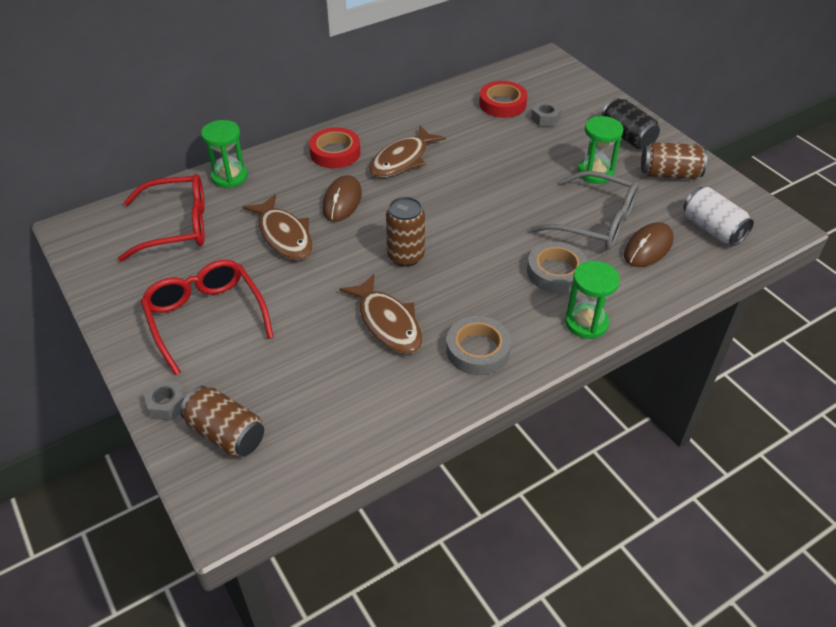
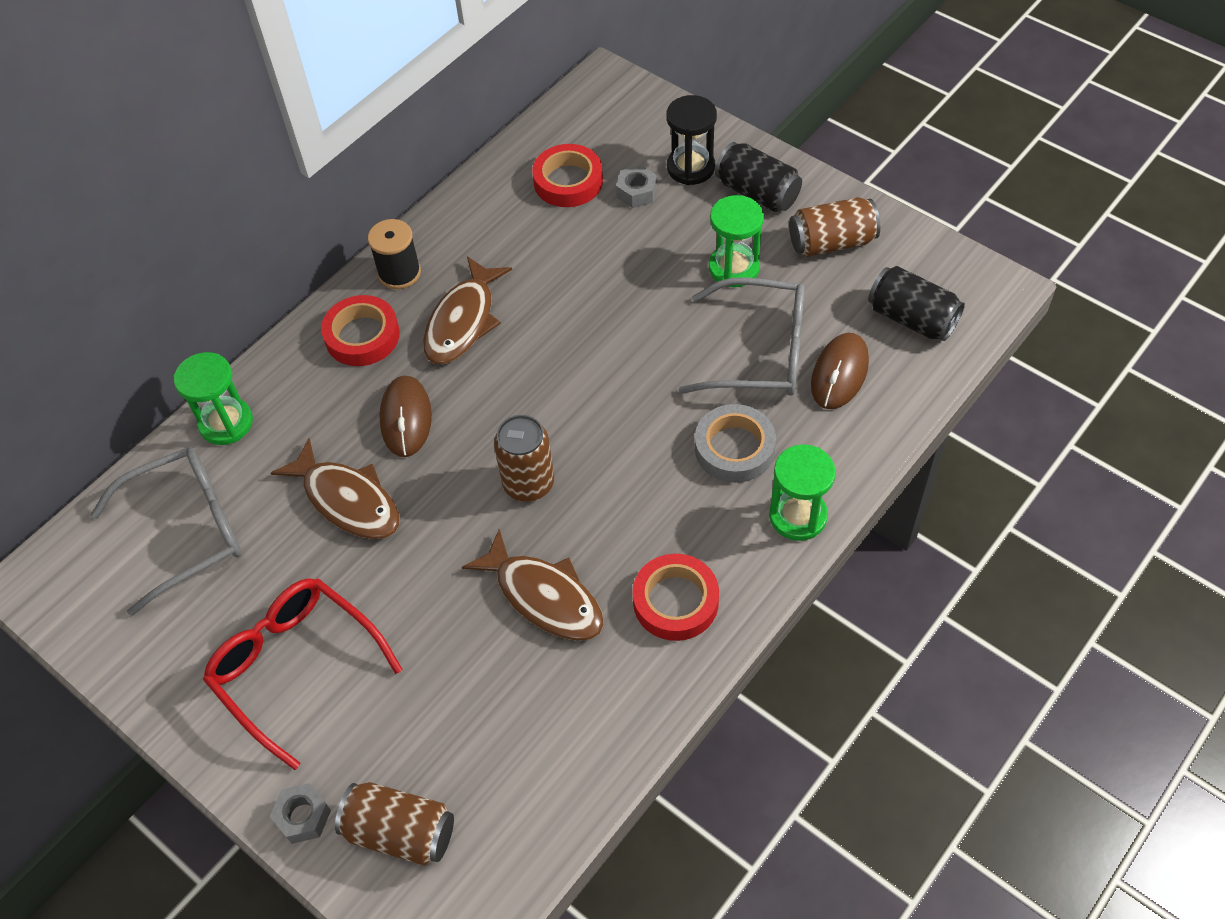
camera: 15 degrees left, 10 degrees up
(177, 226) = (187, 531): red glasses -> grey glasses
(373, 126) = (399, 273): none -> black spool
(478, 350) = (675, 601): grey tape -> red tape
(587, 114) = (690, 167): none -> black hourglass
(712, 229) = (912, 318): white can -> black can

